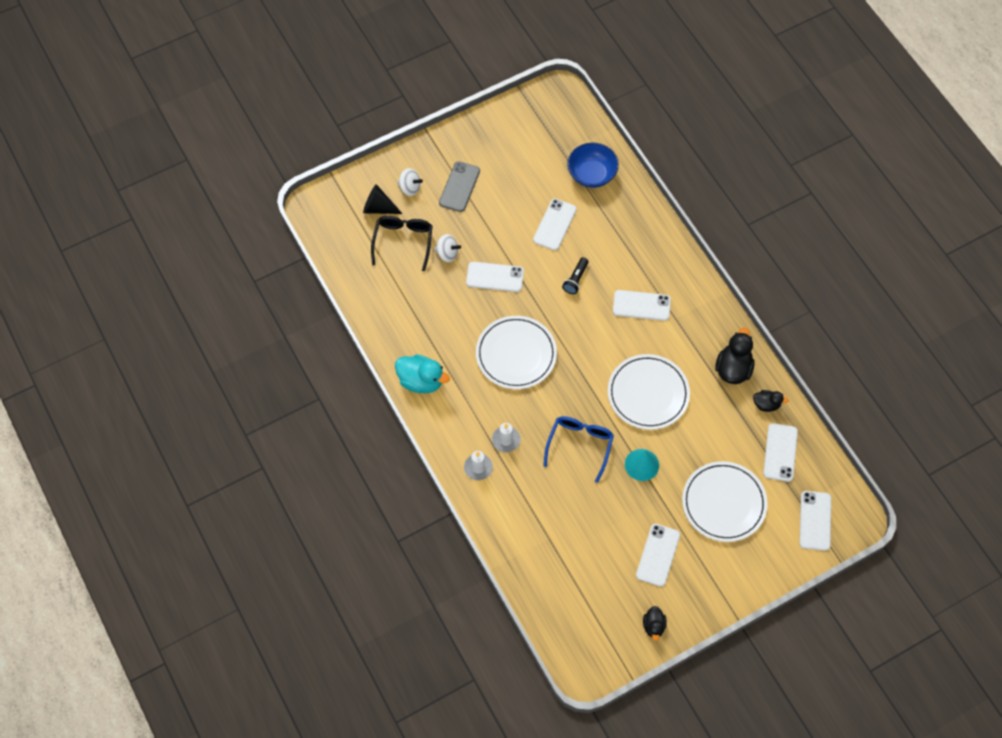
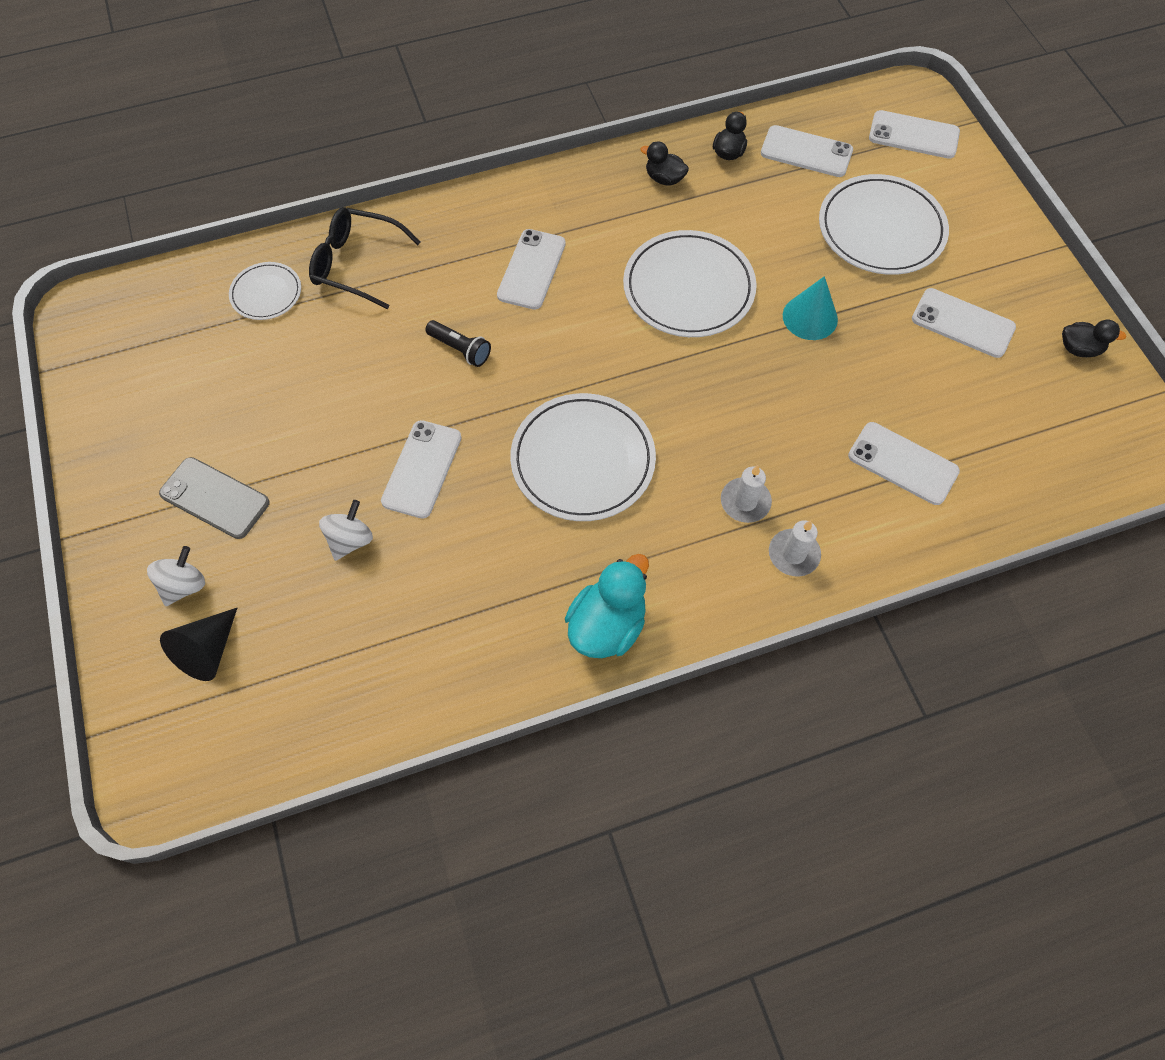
camera: 80 degrees left, 0 degrees up
(403, 242) = (300, 615): black glasses -> black glasses (356, 264)
(554, 224) = (345, 362): white phone -> white phone (902, 463)
(580, 445) = (768, 394): blue glasses -> none
(592, 174) = (266, 293): blue bowl -> white plate
(733, 369) = (664, 179): black duck -> black duck, size x0.58

